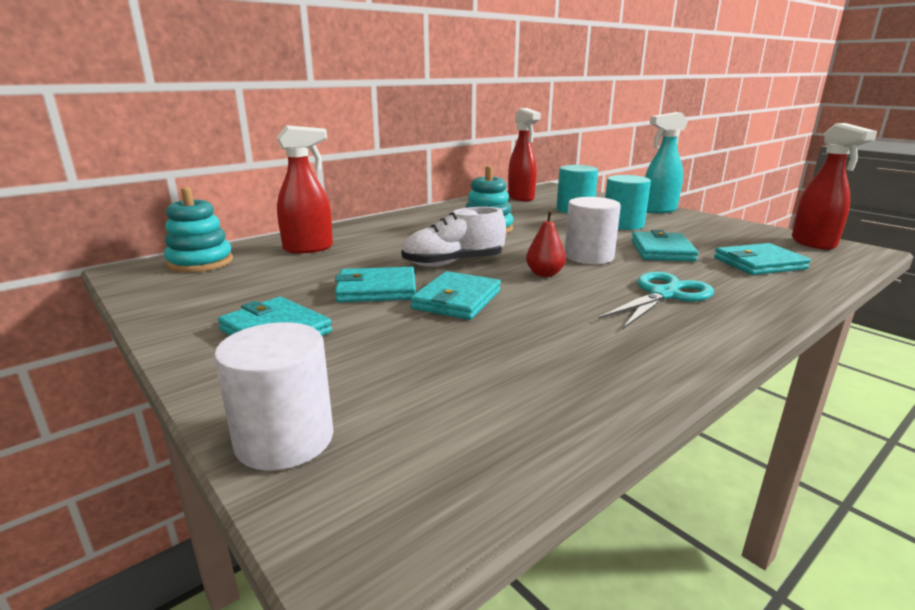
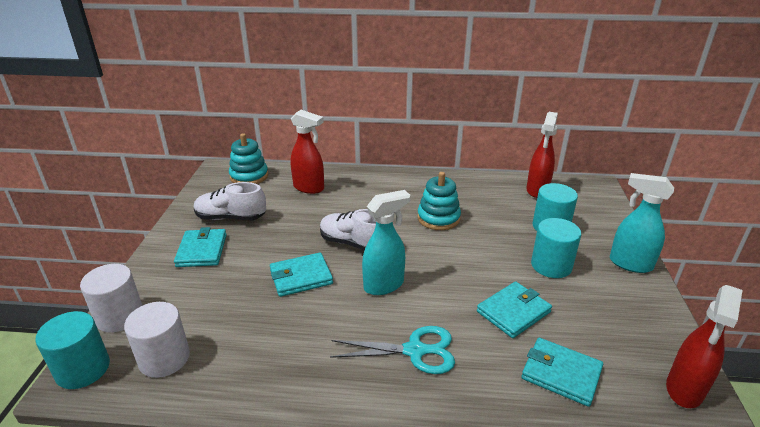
camera: 45 degrees right, 10 degrees up
(254, 295) = (231, 218): none -> white shoe
(356, 524) = (83, 369): none -> turquoise cylinder
(377, 289) = (282, 244): turquoise wallet -> none
(544, 274) = (384, 285): red pear -> turquoise spray bottle
(588, 256) = (446, 285): white cylinder -> white cylinder (164, 358)

